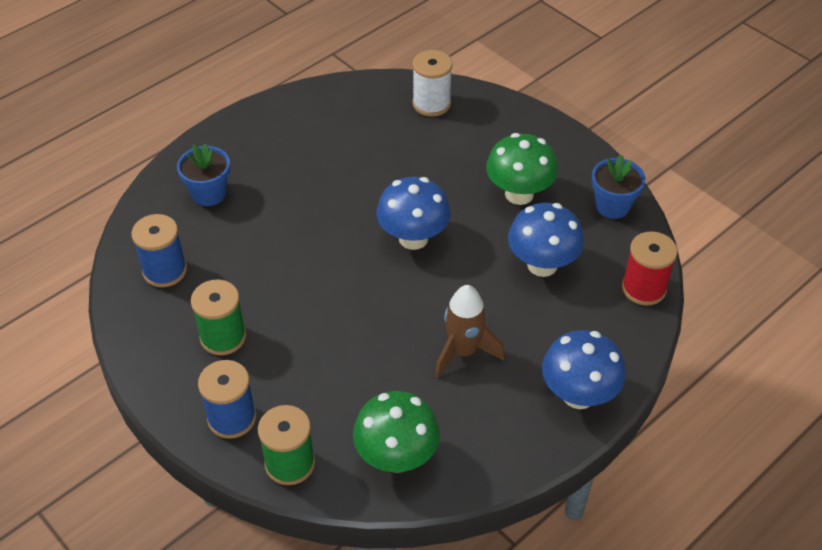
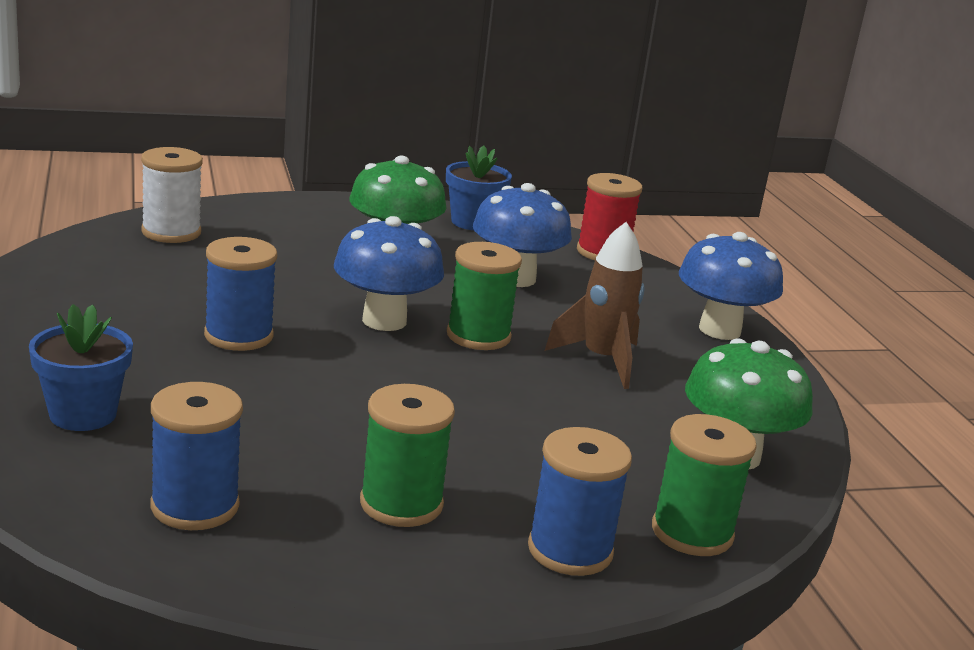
camera: 65 degrees left, 25 degrees down
(335, 196) = (238, 336): none -> blue spool
(436, 284) = (478, 336): none -> green spool

